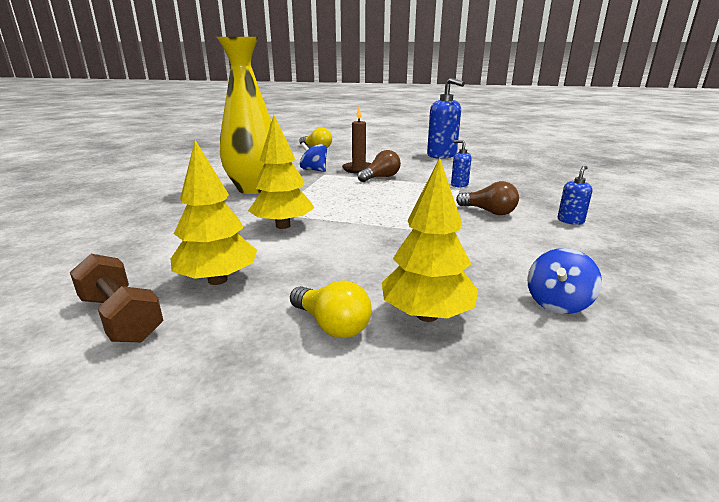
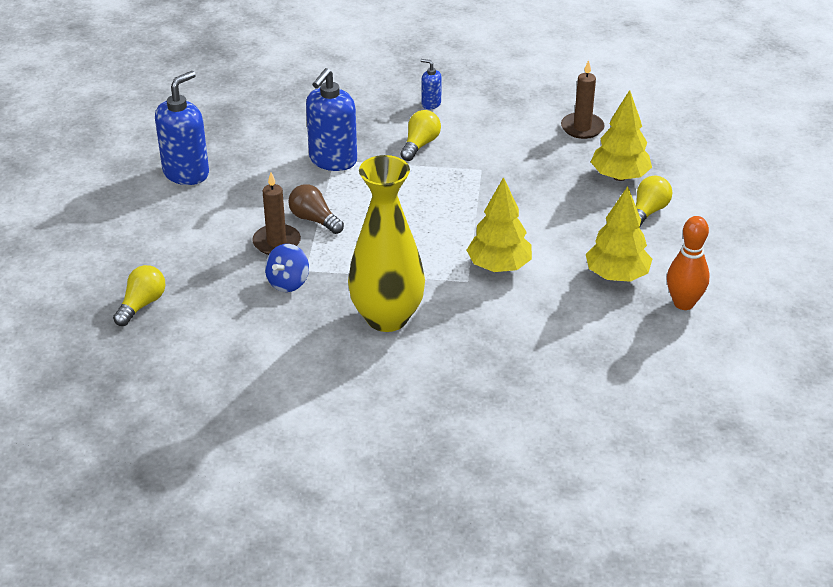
camera: 100 degrees left, 15 degrees up
(121, 318) = (683, 303): brown dumbbell -> orange bowling pin
(459, 184) = (333, 160): blue soap dispenser -> blue soap dispenser, size x2.05
(489, 212) = (420, 145): brown light bulb -> yellow light bulb
(558, 303) = (582, 128): blue spinning top -> brown candle

